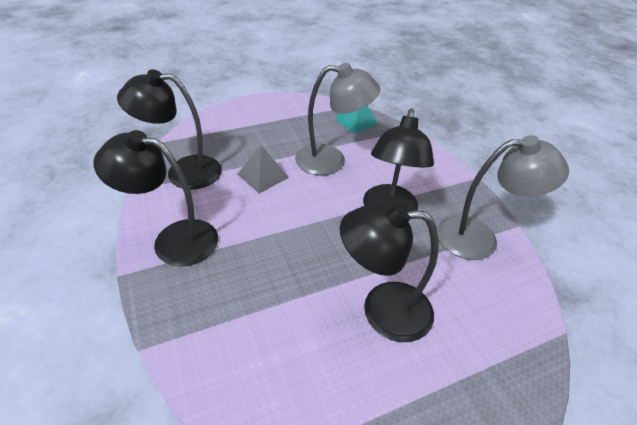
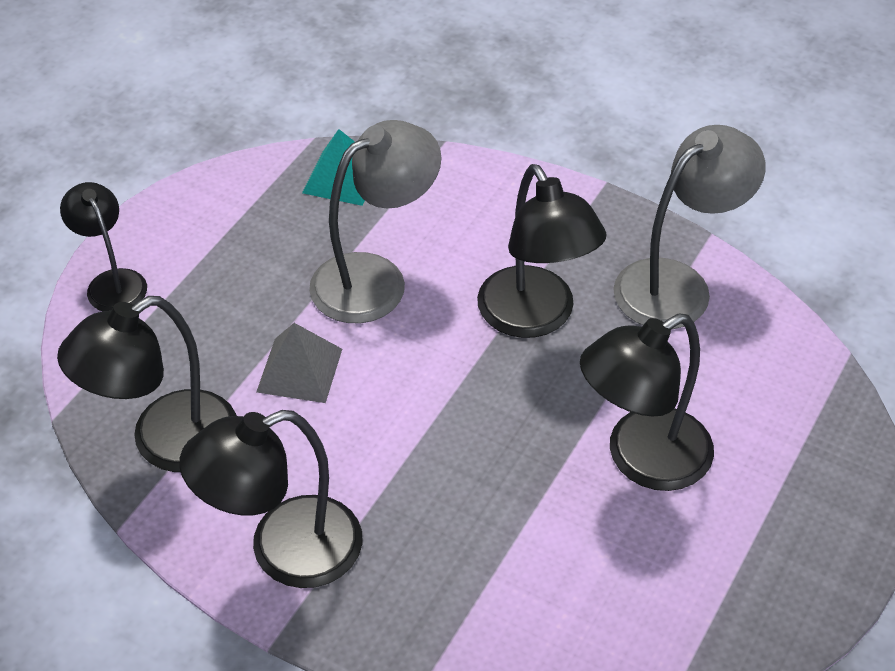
camera: 35 degrees left, 5 degrees up
(232, 112) = (112, 282): none -> black lamp

